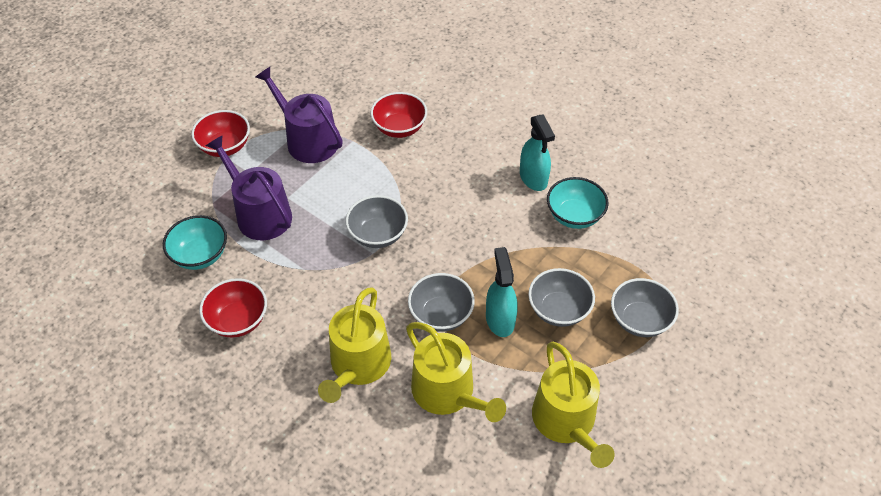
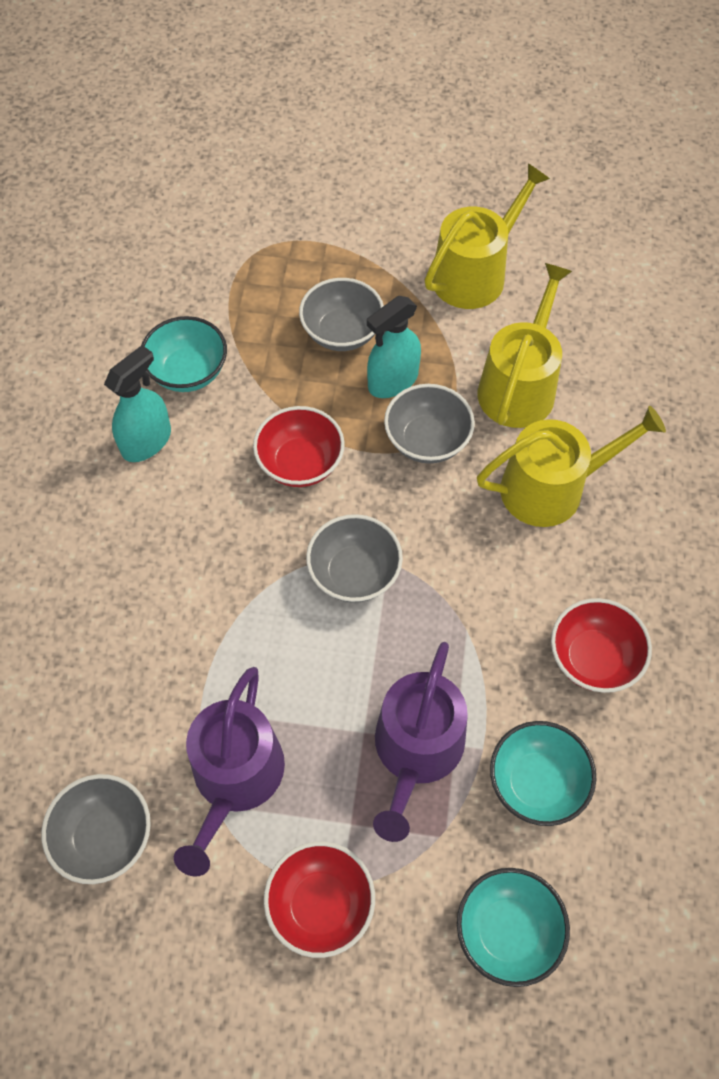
camera: 120 degrees left, 10 degrees up
(150, 207) = (507, 931): none -> turquoise bowl
(399, 128) = (137, 657): red bowl -> red bowl (300, 463)
(639, 320) = (306, 258): grey bowl -> grey bowl (105, 836)

